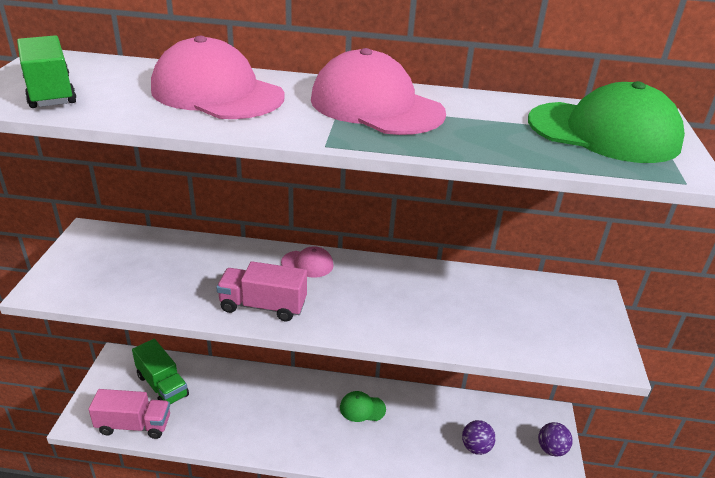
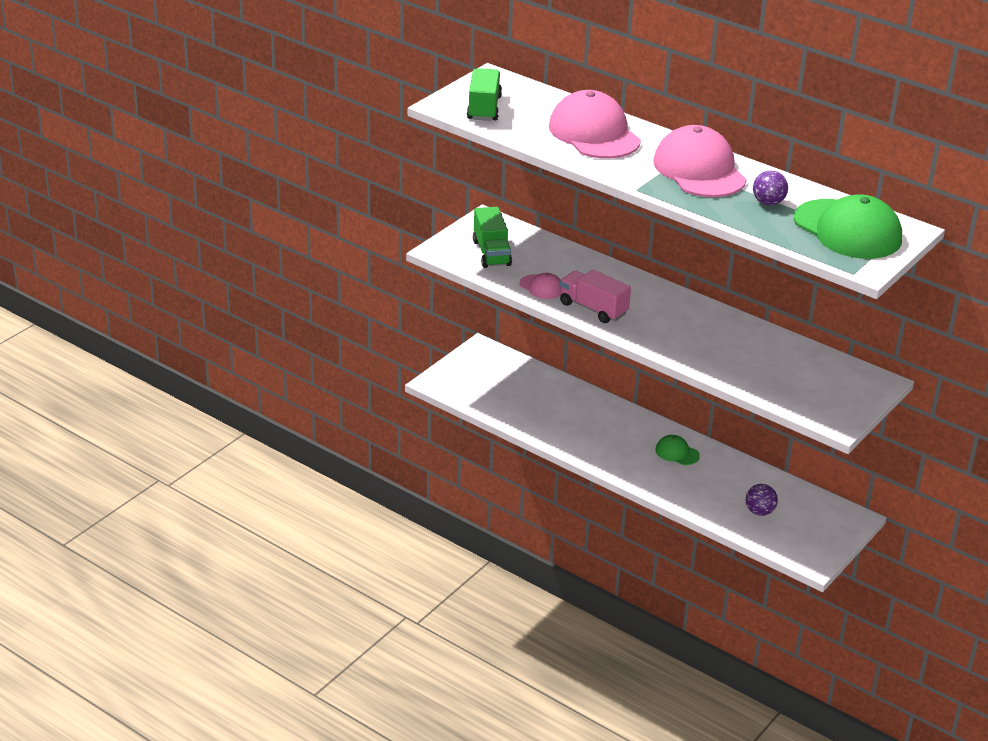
camera: 30 degrees right, 0 degrees up
(134, 425) = (475, 399): pink truck -> none
(162, 385) = (511, 380): green truck -> green truck (491, 253)
(307, 264) = (649, 291): pink cap -> pink cap (541, 287)
(551, 449) = (830, 537): purple ball -> purple ball (768, 203)

